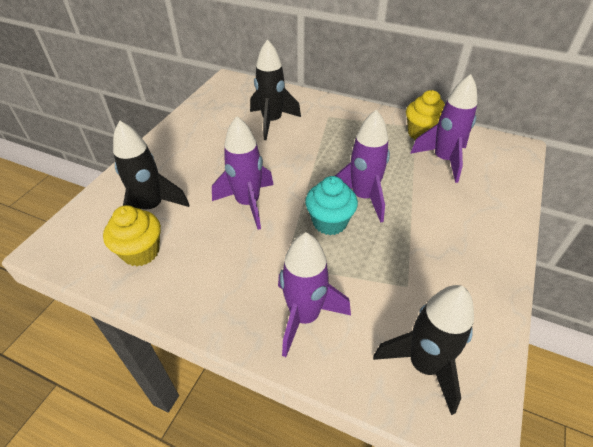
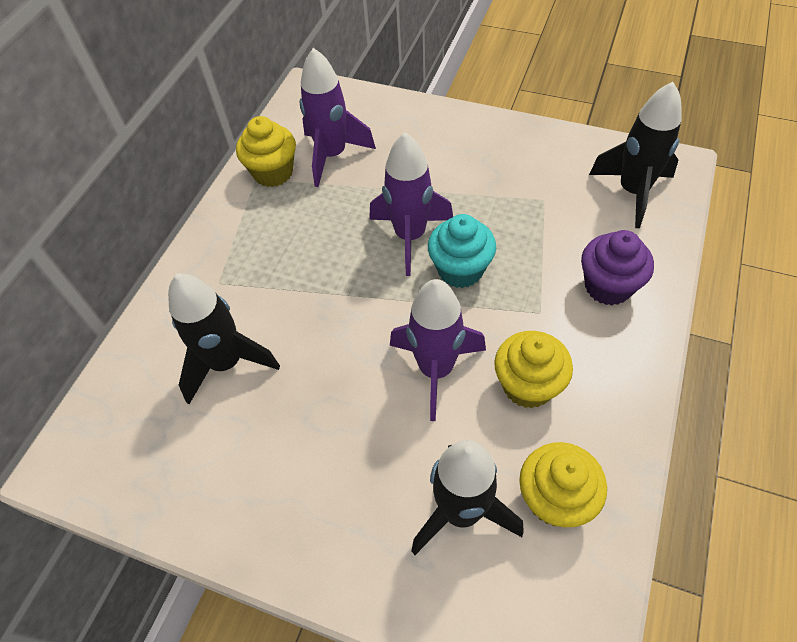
camera: 90 degrees left, 10 degrees up
(224, 249) = (528, 385): none -> yellow cupcake
(304, 317) = (608, 286): purple rocket -> purple cupcake

